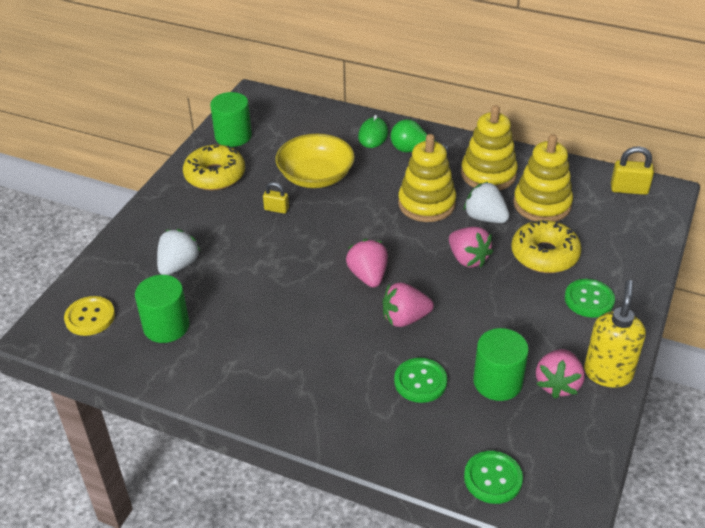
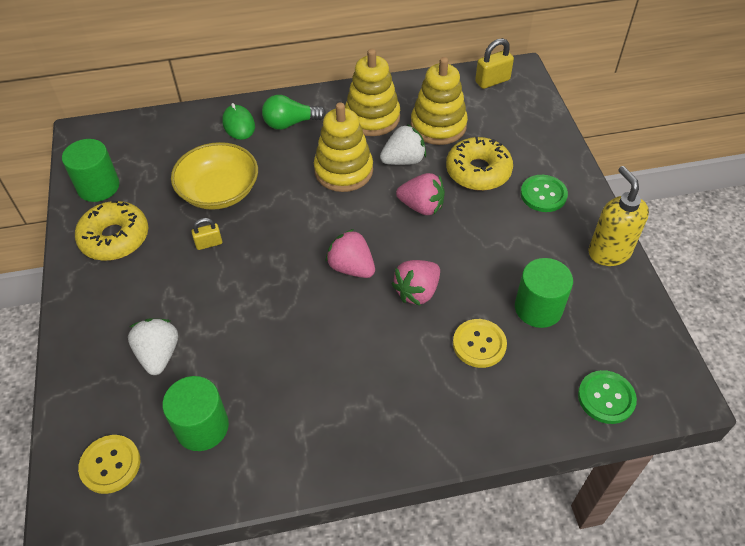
camera: 35 degrees left, 10 degrees up
(420, 381) = (479, 344): green button -> yellow button
(485, 218) = (403, 160): white strawberry -> white strawberry turned 150 degrees clockwise
(557, 384) = (582, 283): pink strawberry -> none

